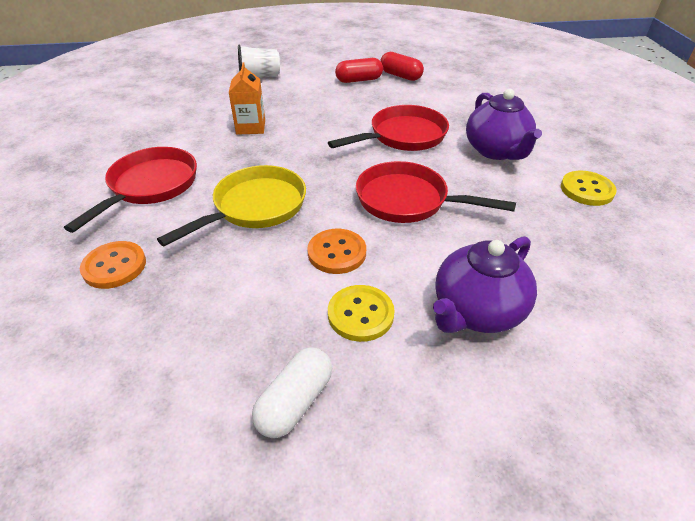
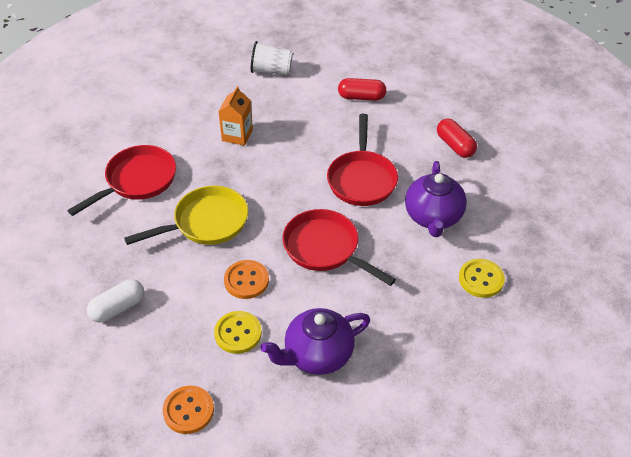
camera: 20 degrees right, 5 degrees up
(114, 266) = (93, 248): orange button -> orange button (188, 410)
(295, 401) = (170, 377): white capsule -> white capsule (118, 308)
(400, 76) = (405, 100): red capsule -> red capsule (455, 145)
(403, 136) = (362, 179): red pan -> red pan turned 105 degrees clockwise

